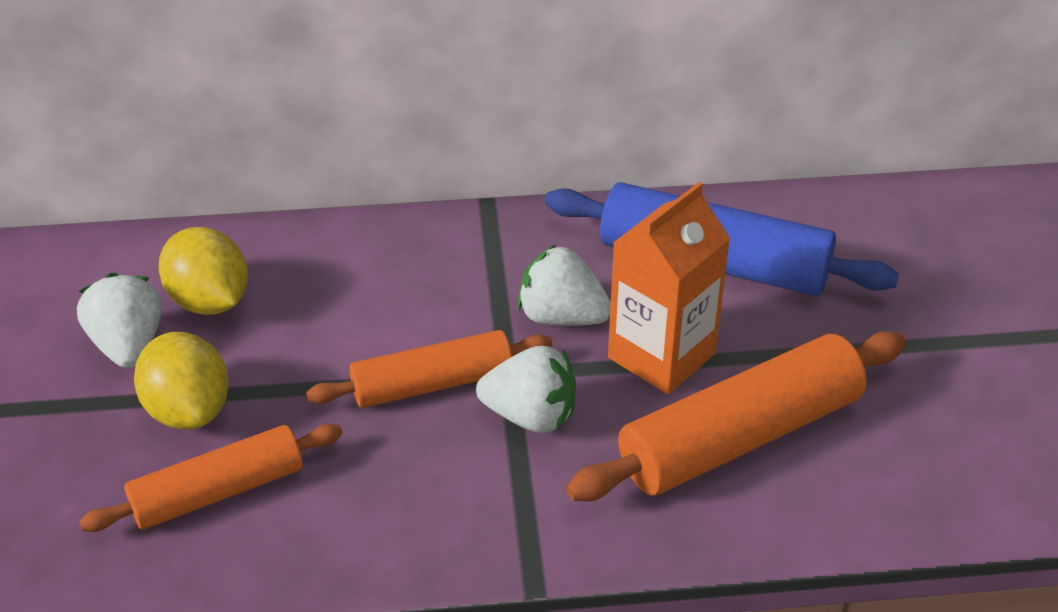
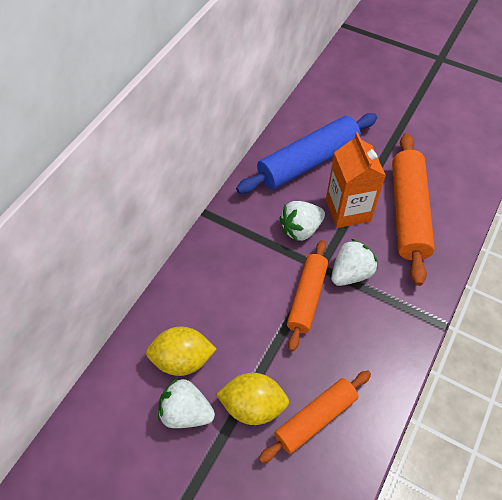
camera: 55 degrees left, 15 degrees up
(218, 491) = (315, 418): orange rolling pin -> orange rolling pin turned 45 degrees clockwise

